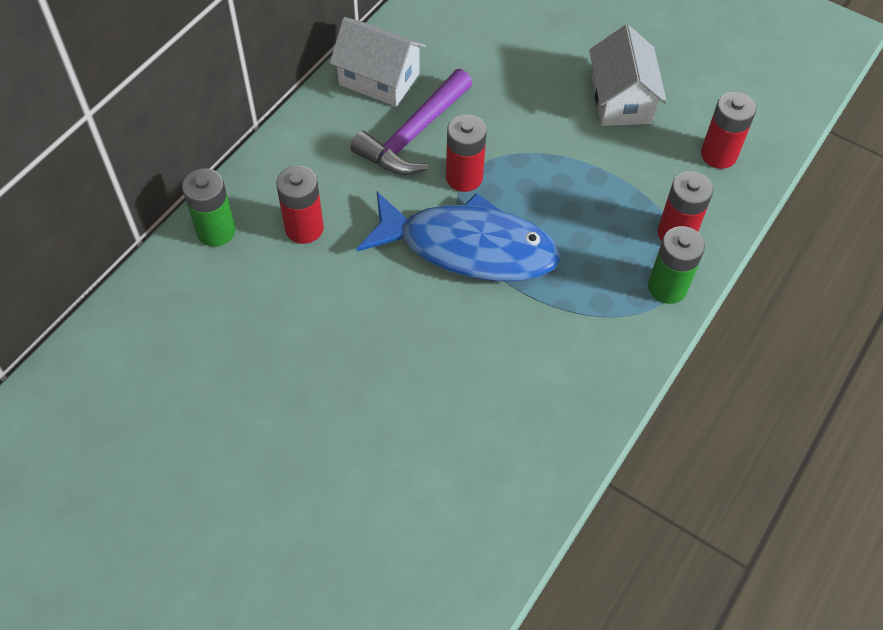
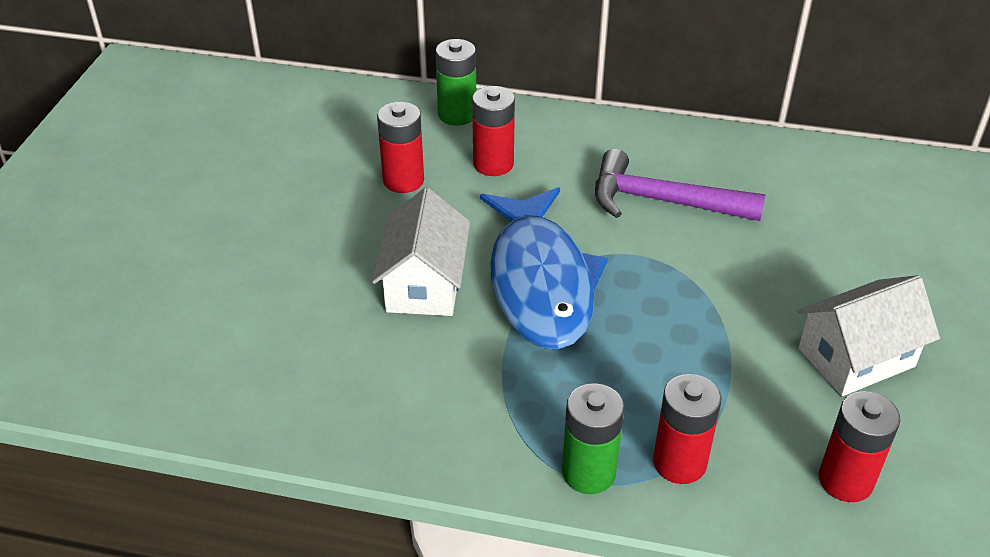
camera: 70 degrees right, 15 degrees down
(379, 79) = (717, 157): white house -> white house (424, 284)
(464, 177) = (632, 253): red battery -> red battery (403, 180)

